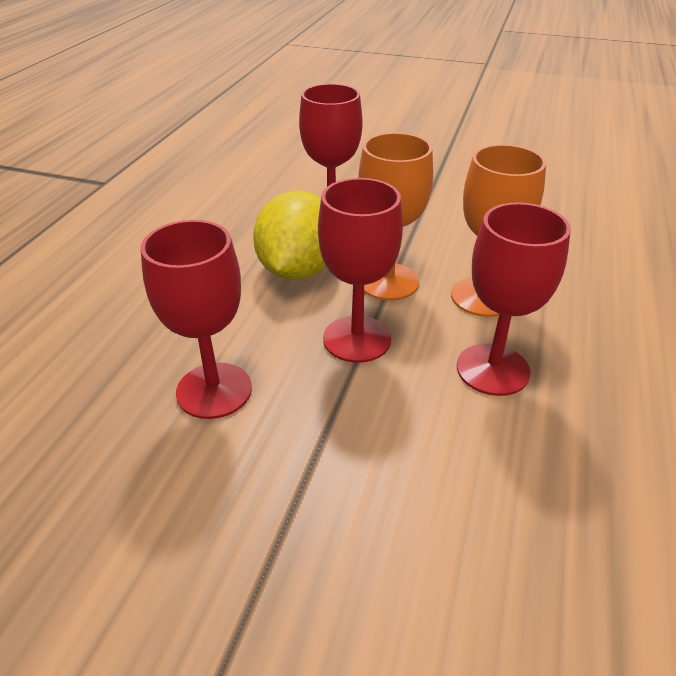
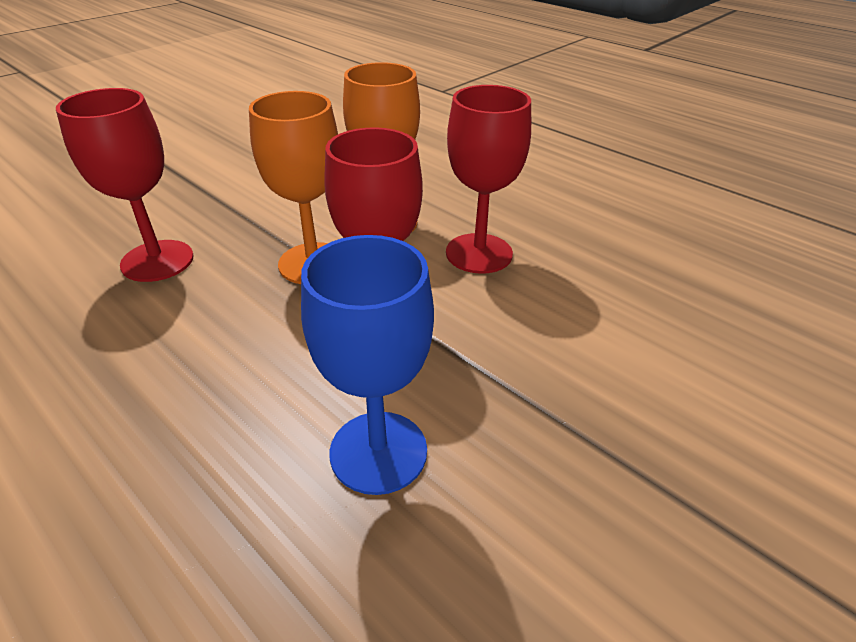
camera: 65 degrees left, 0 degrees up
(214, 390) = (378, 452): red goblet -> blue goblet
(297, 270) = (226, 317): yellow lemon -> none

